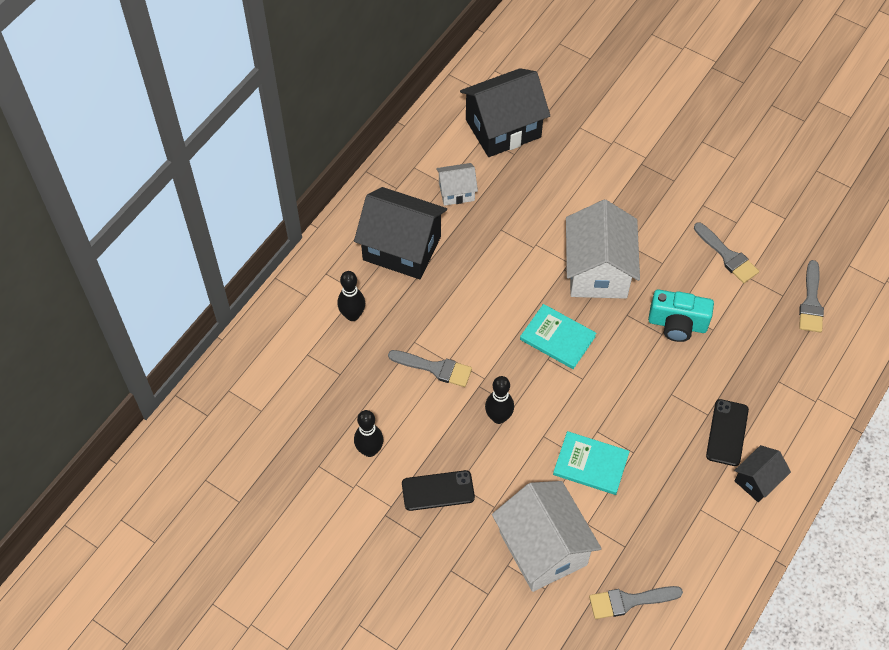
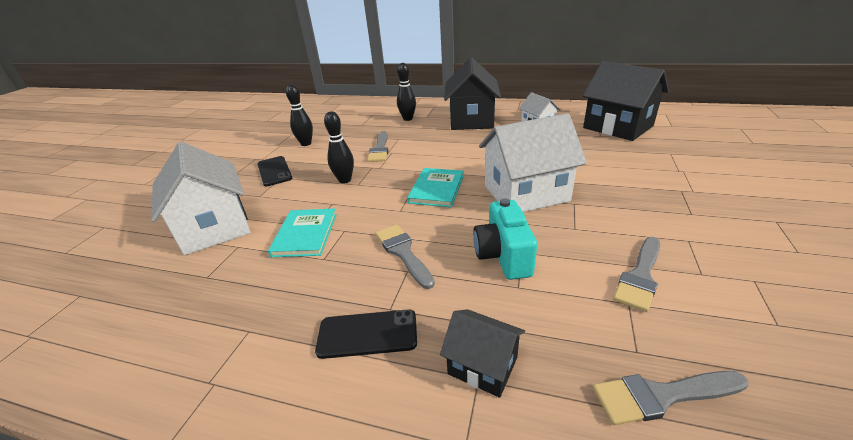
camera: 75 degrees right, 25 degrees down
(543, 548) = (214, 227): white house -> white house turned 75 degrees counterclockwise
(629, 601) = (136, 294): grey brush -> grey brush (403, 252)
(757, 480) = (294, 388): black house -> black house (482, 365)

